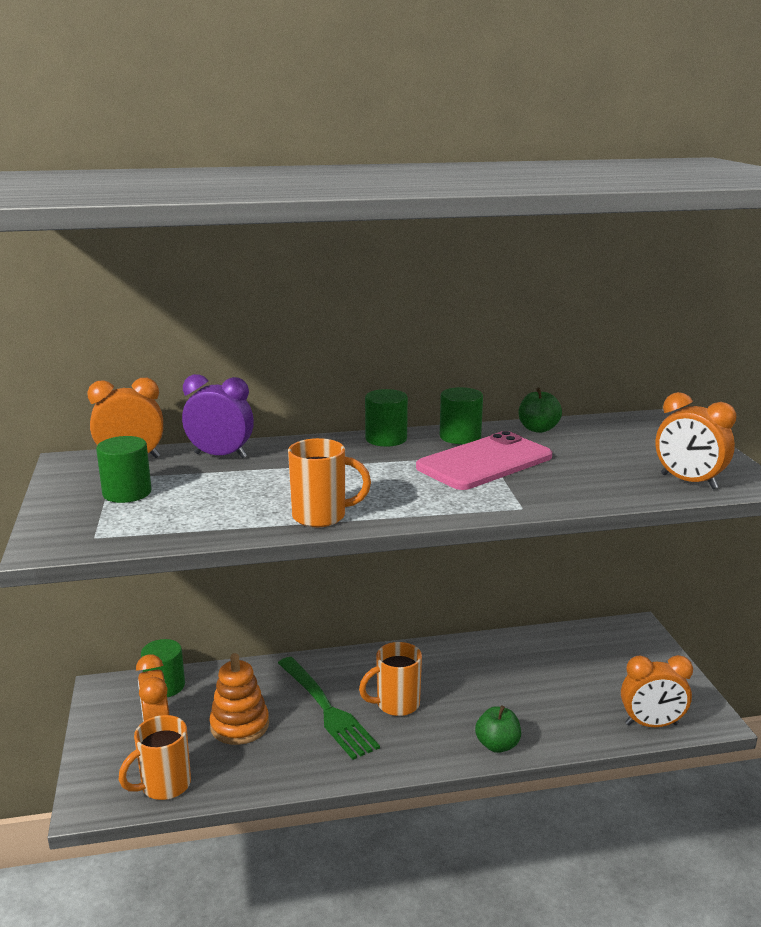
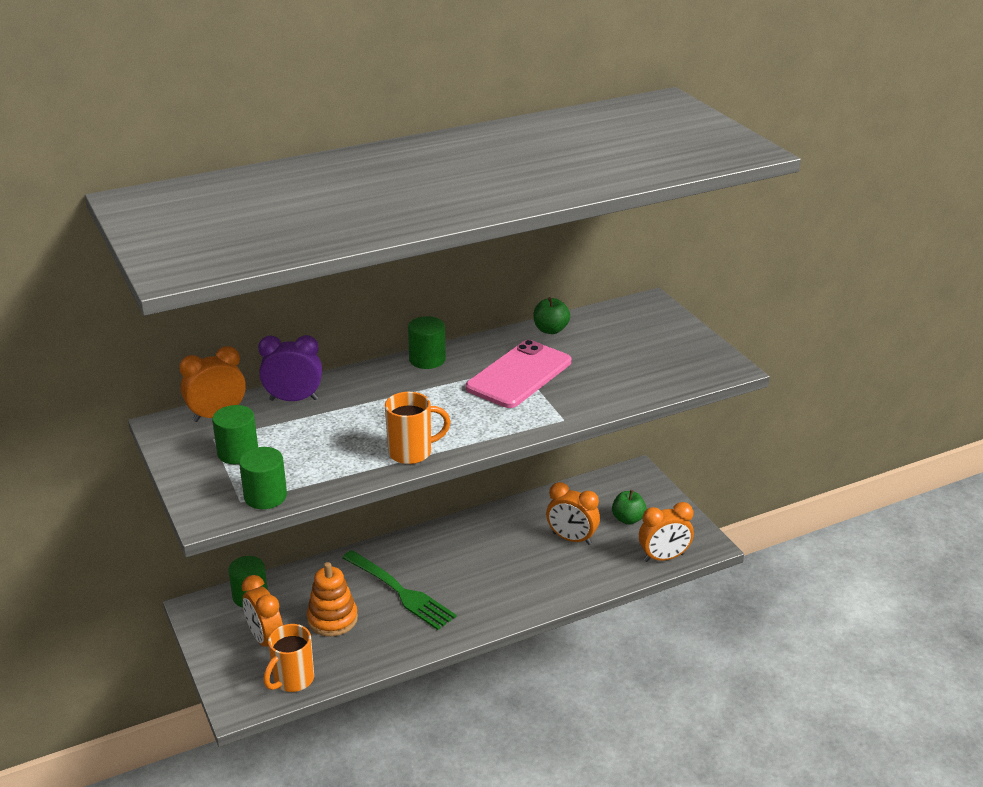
camera: 15 degrees left, 10 degrees up
(396, 704) = (457, 577): orange mug -> none
(460, 437) = (489, 348): green cylinder -> green cylinder (265, 496)
(497, 745) = (548, 597): green apple -> green apple (628, 519)
(688, 481) = (682, 373): orange clock -> orange clock (571, 539)

